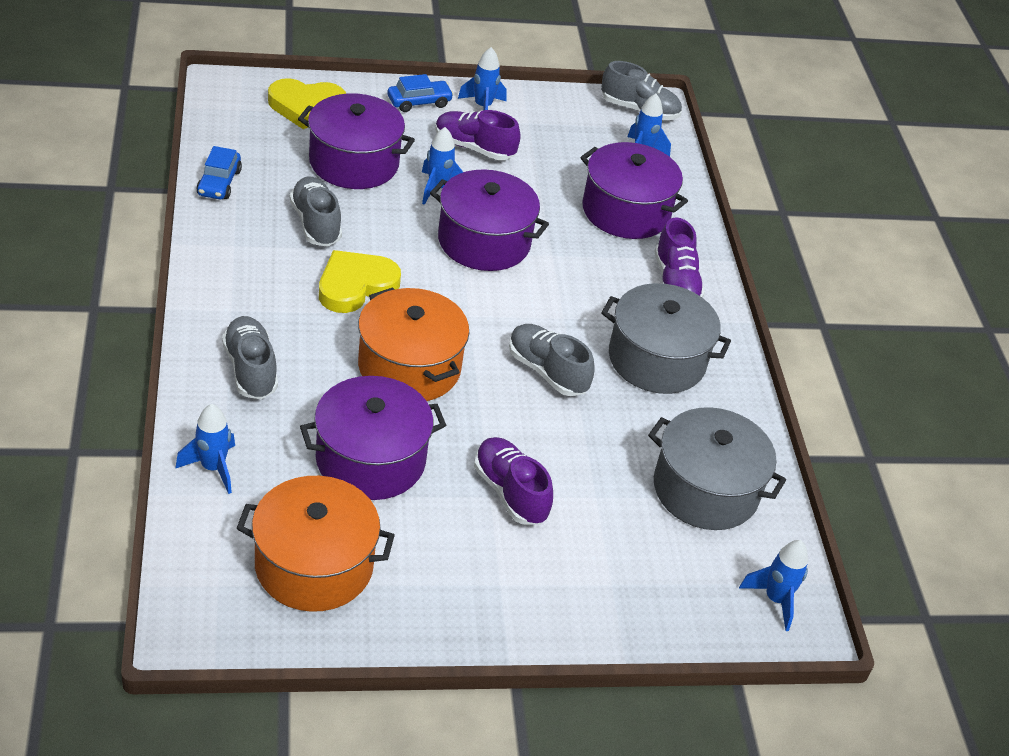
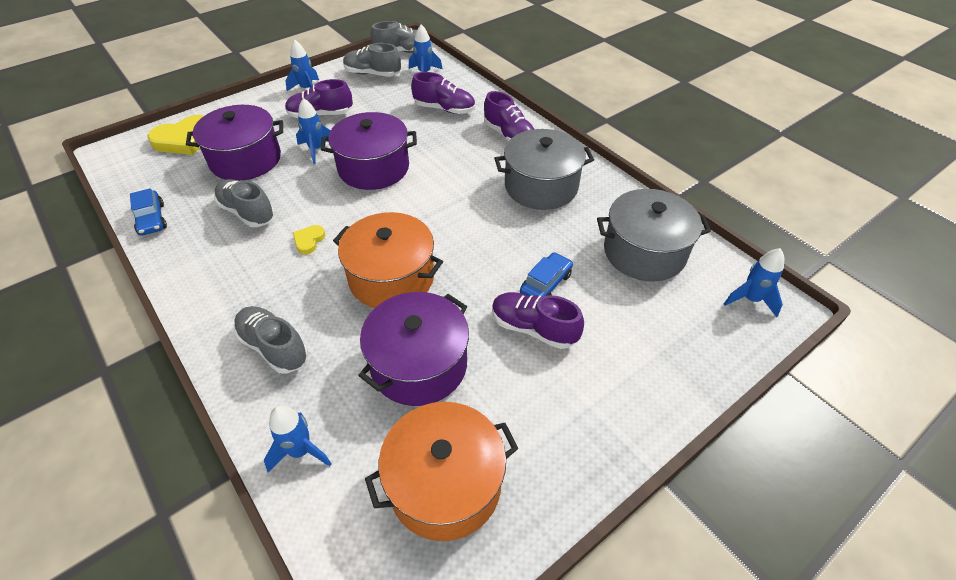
camera: 25 degrees left, 5 degrees up
(355, 285) = (309, 241): yellow heart -> yellow heart, size x0.50
(419, 102) = (262, 104): blue car -> blue car (545, 284)
(547, 371) = (484, 230): grey shoe -> grey shoe (372, 74)
(626, 211) = (444, 109): purple pot -> purple shoe

